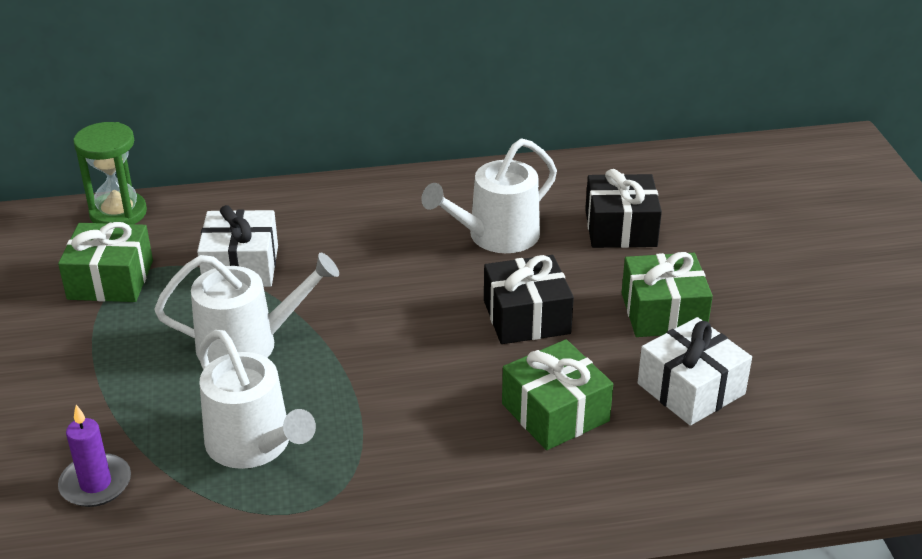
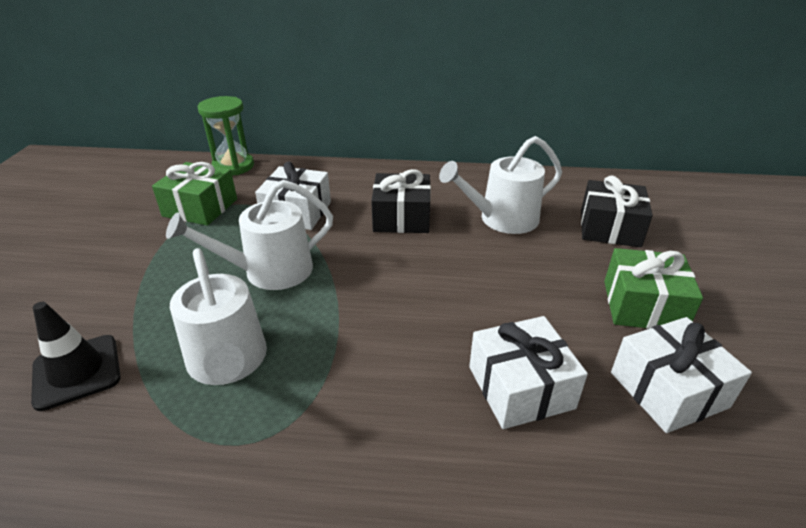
camera: 15 degrees right, 0 degrees up
(96, 484) = (77, 371): purple candle -> black traffic cone
(247, 344) = (270, 271): white watering can -> white watering can turned 150 degrees clockwise
(526, 317) = (512, 288): black gift -> black gift (401, 217)
(555, 412) = (520, 387): green gift -> white gift

